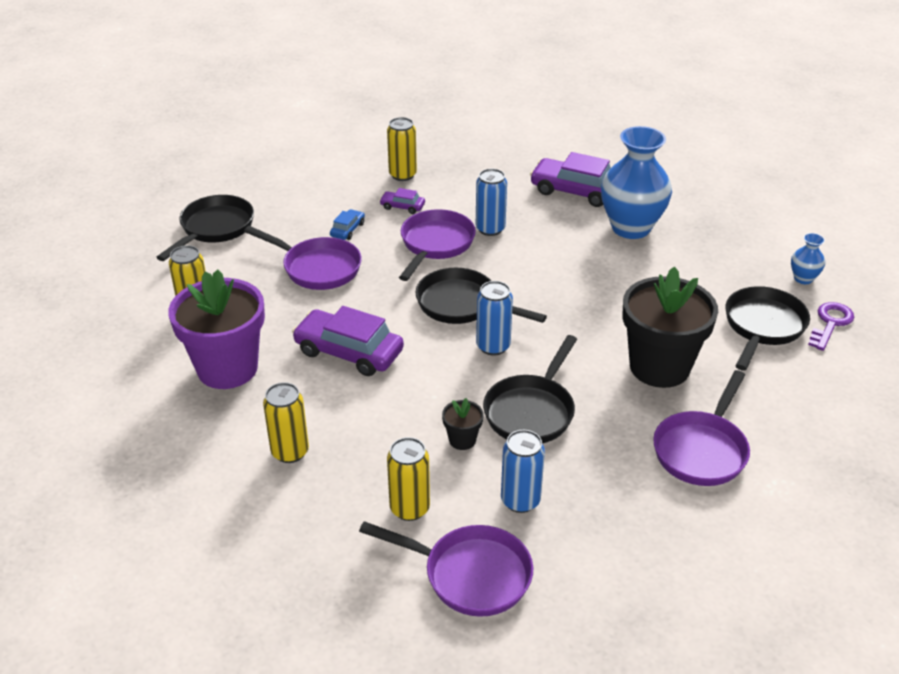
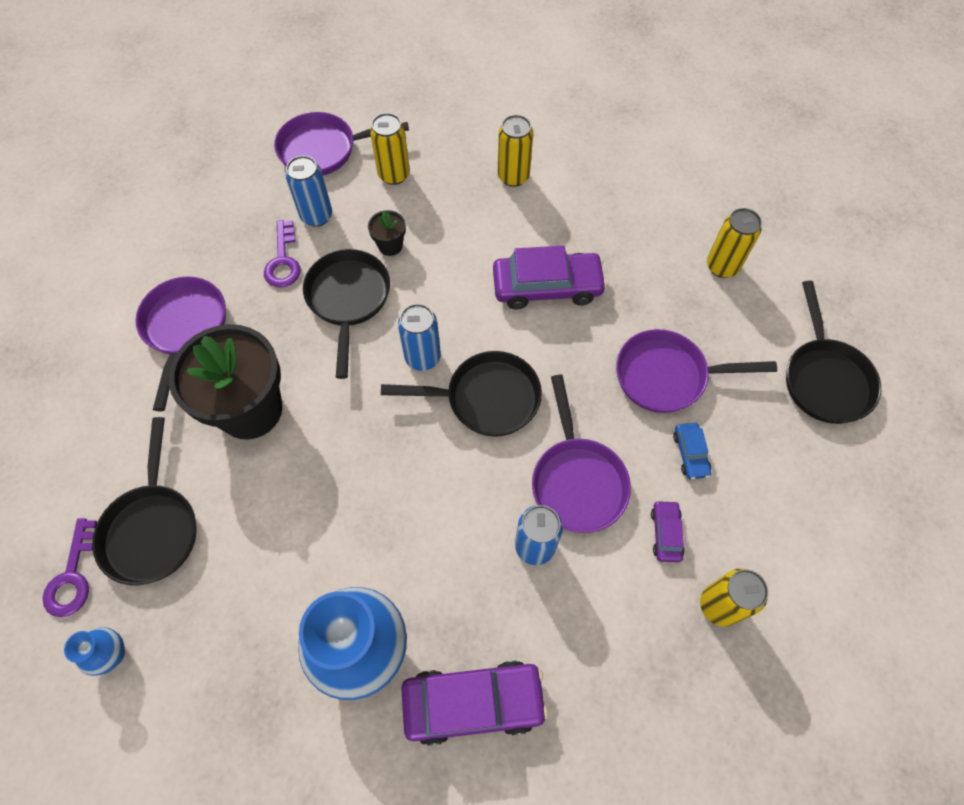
camera: 150 degrees right, 25 degrees up
(227, 368) = (630, 221): purple flower pot -> none
(402, 206) = (666, 533): purple car -> purple car turned 75 degrees counterclockwise
(578, 470) = (283, 261): none -> purple key

